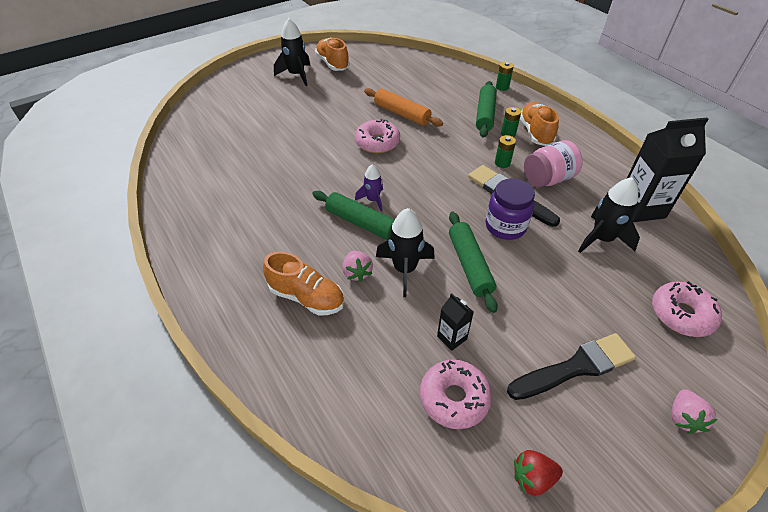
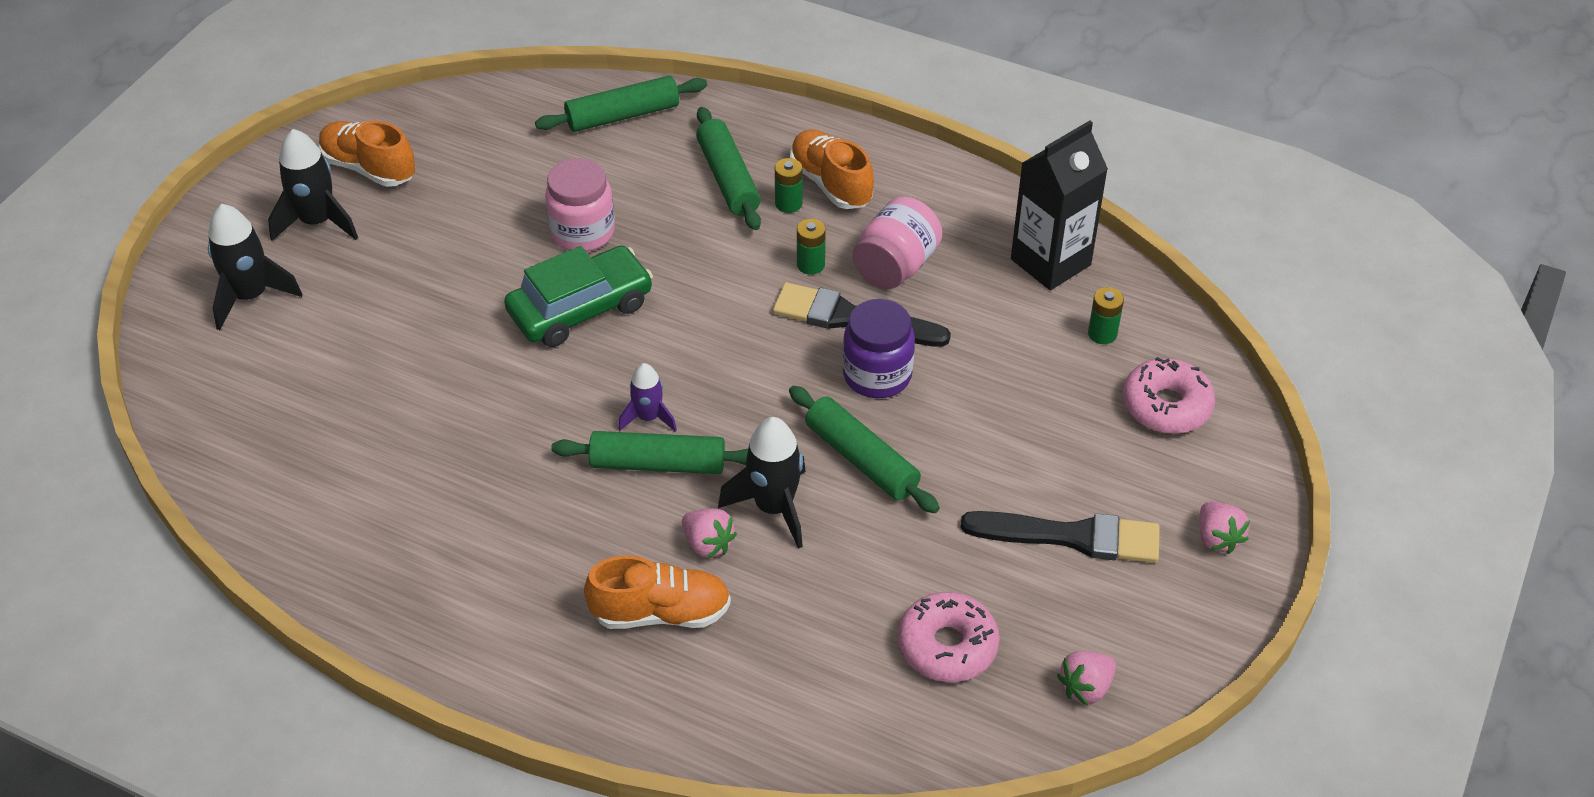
camera: 30 degrees left, 0 degrees up
(377, 143) = (580, 308): pink donut -> green car
(402, 114) = (583, 232): orange rolling pin -> pink jar
(452, 337) = (899, 572): black carton -> none
(453, 77) = (623, 115): none -> green rolling pin
(502, 87) = (723, 106): green battery -> green battery (1102, 334)
(532, 478) = (1085, 688): red strawberry -> pink strawberry
(575, 367) = (1071, 536): black brush -> black brush turned 60 degrees clockwise
(601, 239) = (1020, 337): black rocket -> black rocket (251, 296)

